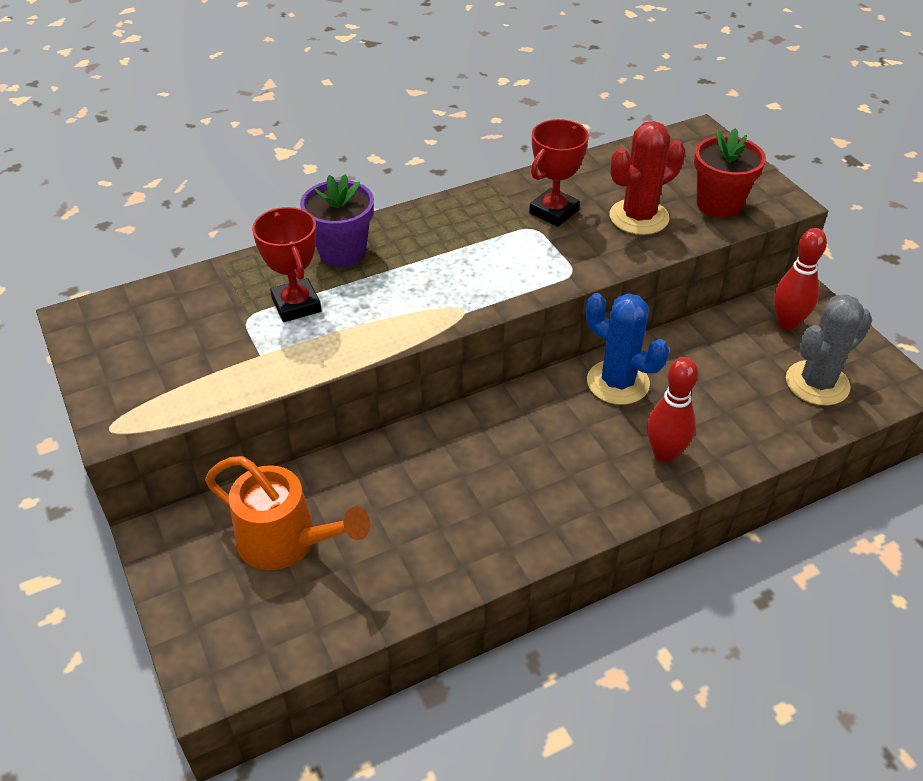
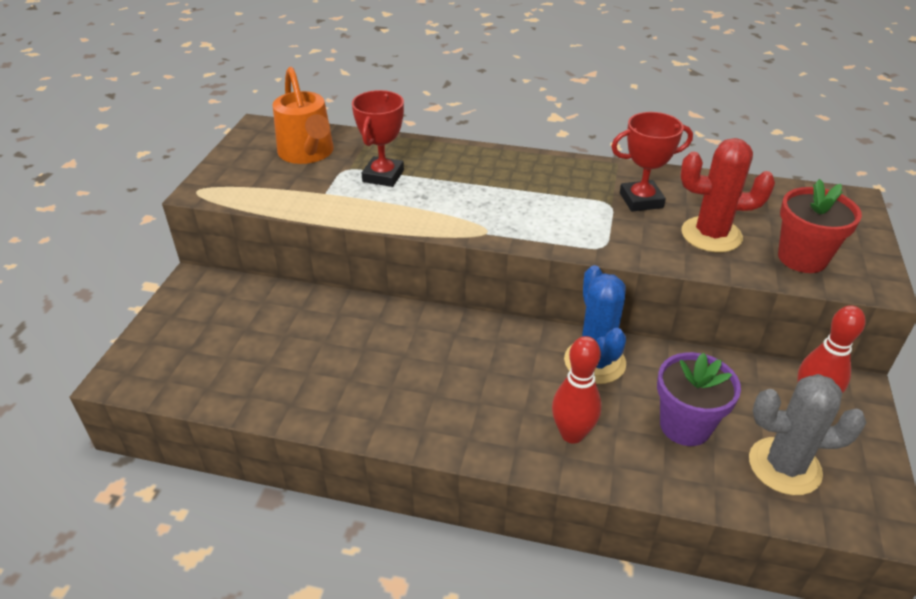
camera: 40 degrees right, 5 degrees down
(287, 542) = (252, 328): orange watering can -> orange watering can (308, 154)
(342, 252) = (453, 159): purple flower pot -> purple flower pot (685, 426)

